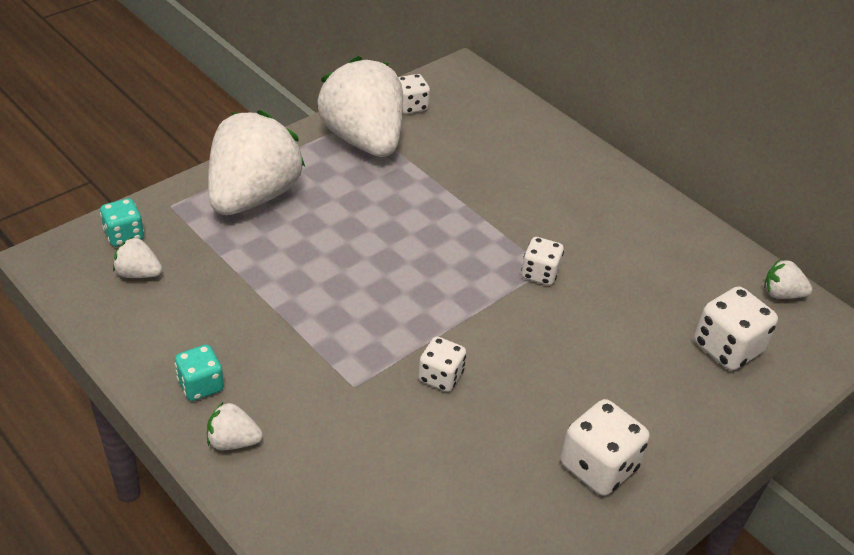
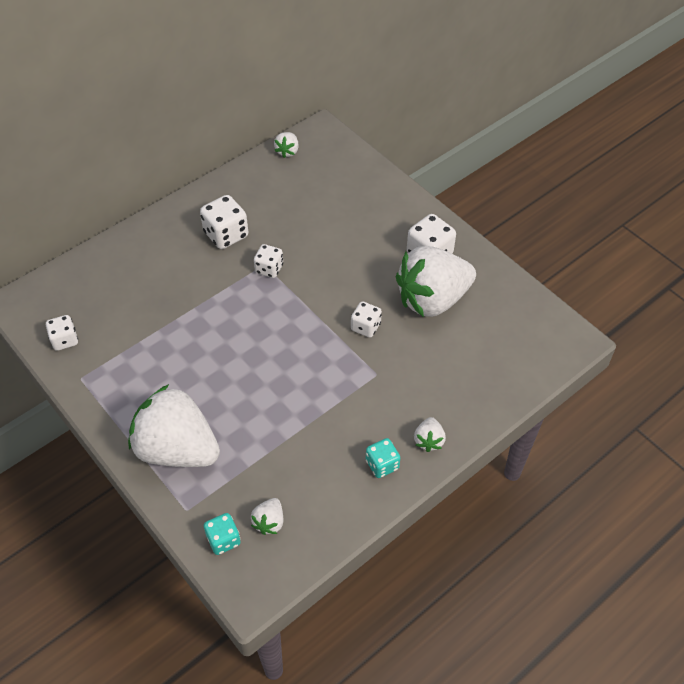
camera: 85 degrees left, 10 degrees up
(363, 140) = (108, 373): white strawberry -> white strawberry (432, 299)
(727, 348) = (334, 184): white dice -> white dice (226, 235)

